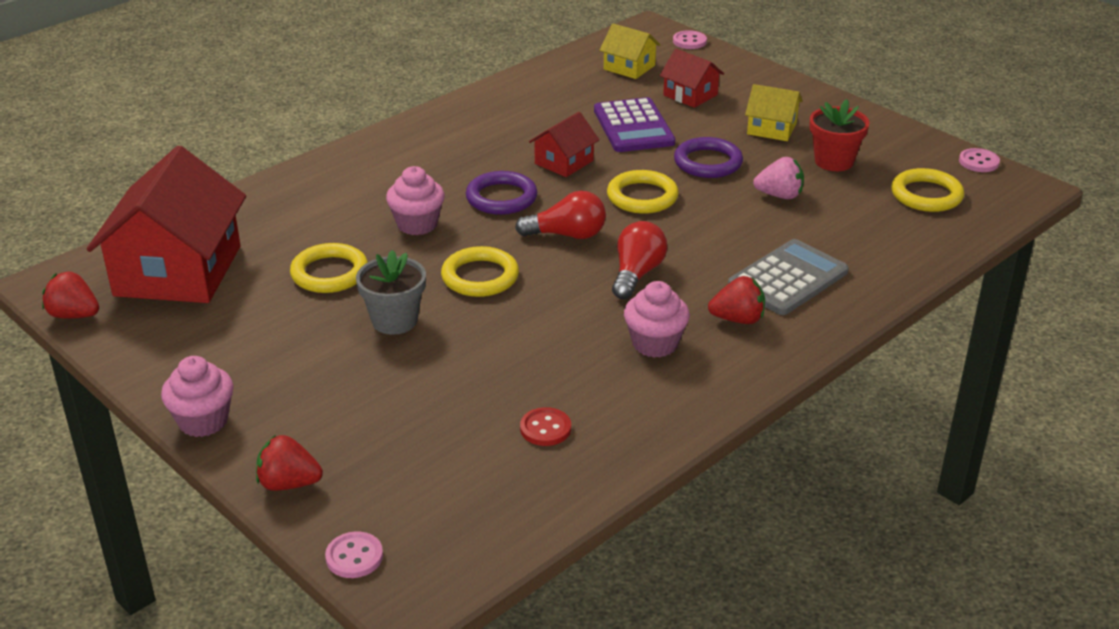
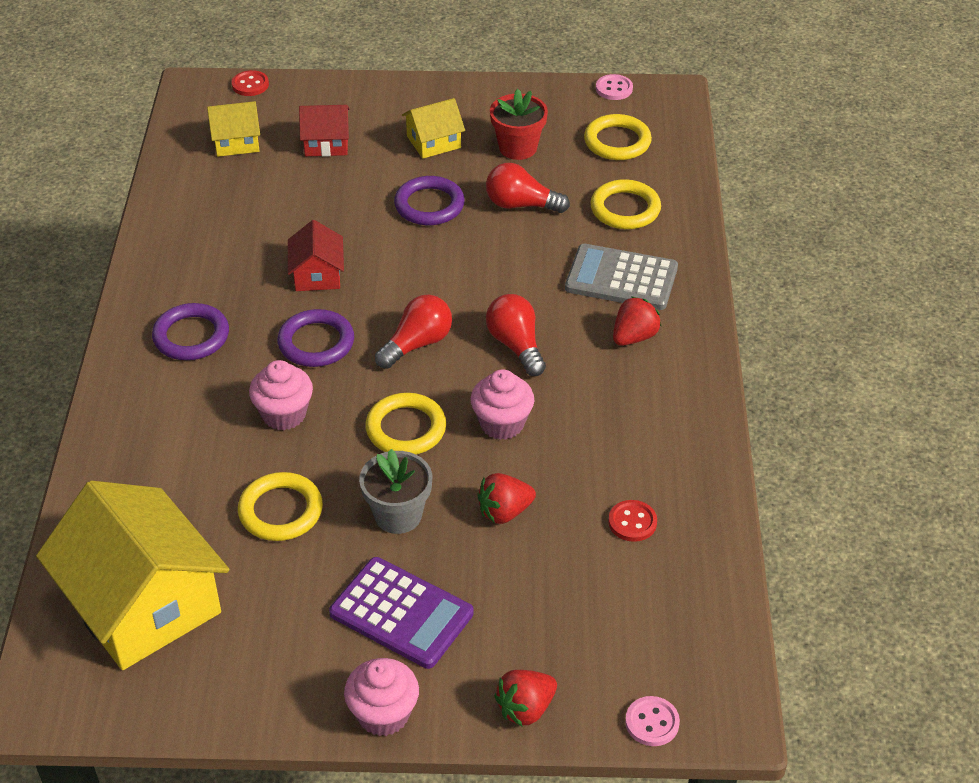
camera: 45 degrees left, 10 degrees up
(74, 315) = (116, 714): red strawberry -> red strawberry (504, 512)
(178, 271) = (143, 604): red house -> yellow house
(431, 153) = (191, 336): none -> purple ring
(633, 127) = (324, 204): purple calculator -> purple calculator (401, 613)
(642, 197) = (424, 270): yellow ring -> yellow ring (625, 209)
(655, 344) = (608, 397): pink cupcake -> pink cupcake (502, 423)
(689, 41) = (250, 85): pink button -> red button
(779, 195) = (521, 205): pink strawberry -> red light bulb
(788, 279) = (621, 278): grey calculator -> grey calculator turned 75 degrees counterclockwise

